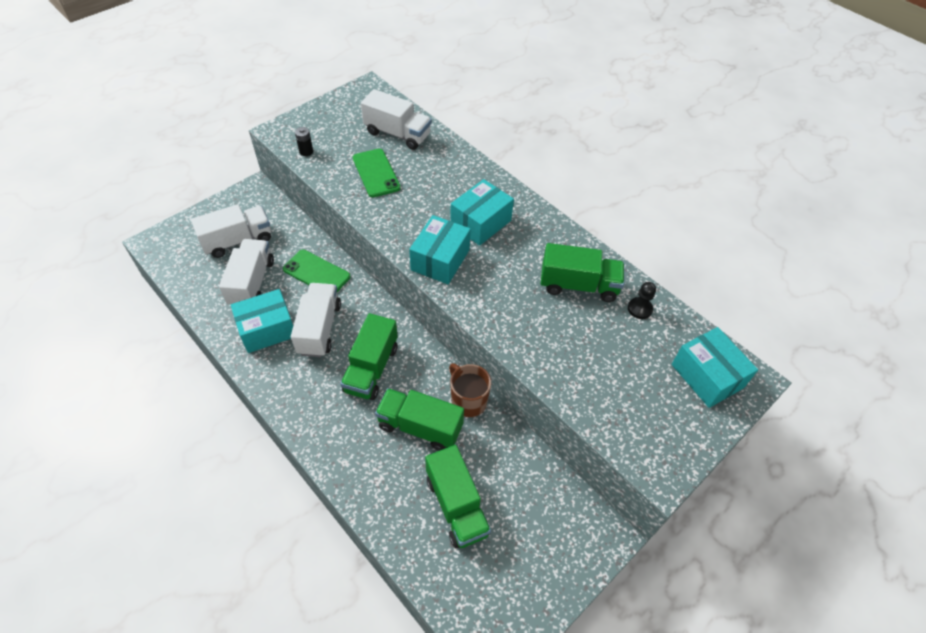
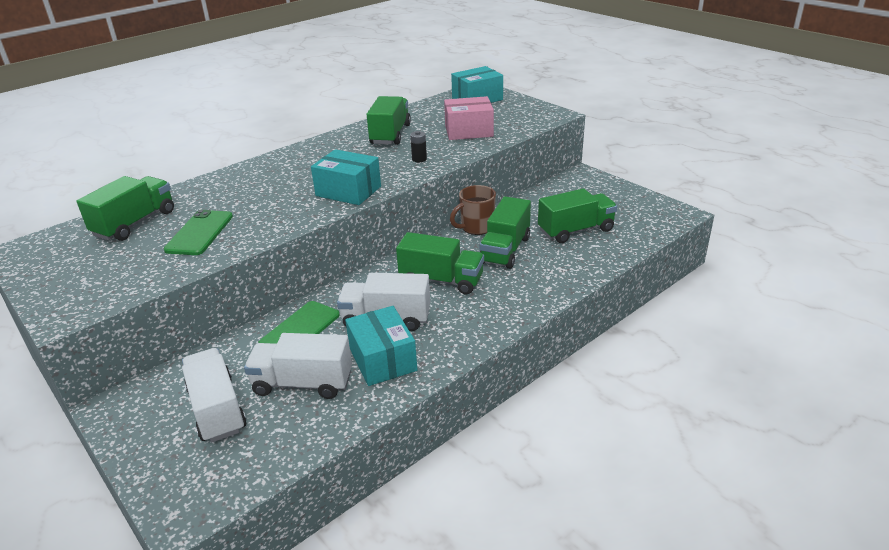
camera: 85 degrees left, 20 degrees down
(306, 151) = (127, 286): black battery -> black battery (419, 159)
(376, 173) = (200, 233): green phone -> green phone turned 60 degrees counterclockwise
(397, 134) = (135, 223): white truck -> green truck
(480, 223) = (304, 173): turquoise box -> none
(593, 363) = (468, 131): none -> pink box
(639, 309) = (417, 115): black pawn -> none

